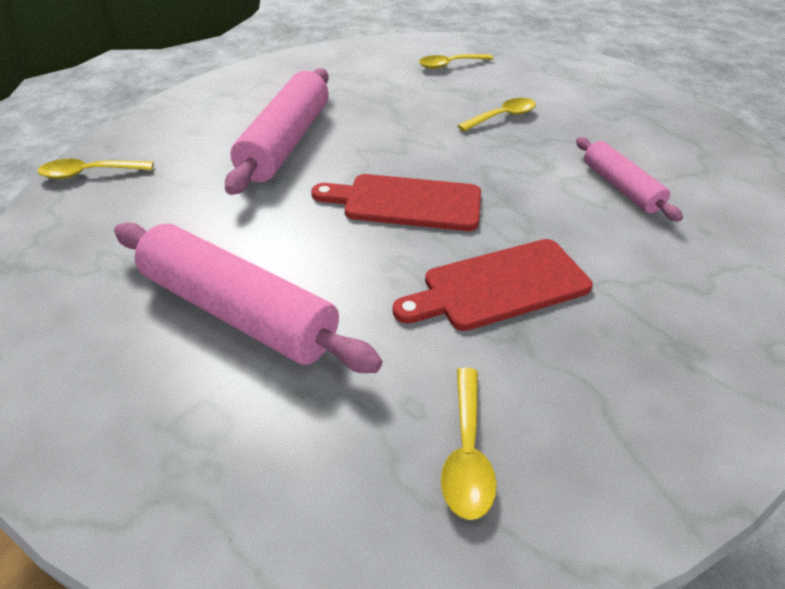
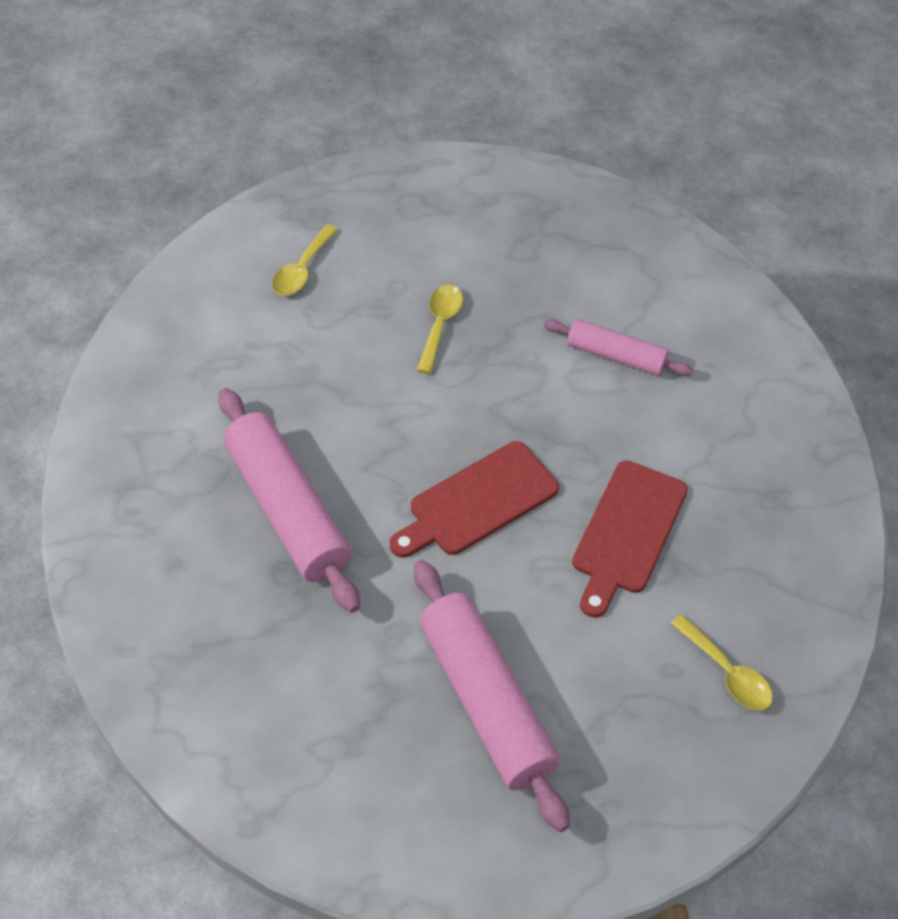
camera: 45 degrees left, 10 degrees up
(89, 173) = (161, 691): yellow spoon -> none
(239, 311) = (485, 701): pink rolling pin -> pink rolling pin turned 75 degrees clockwise

